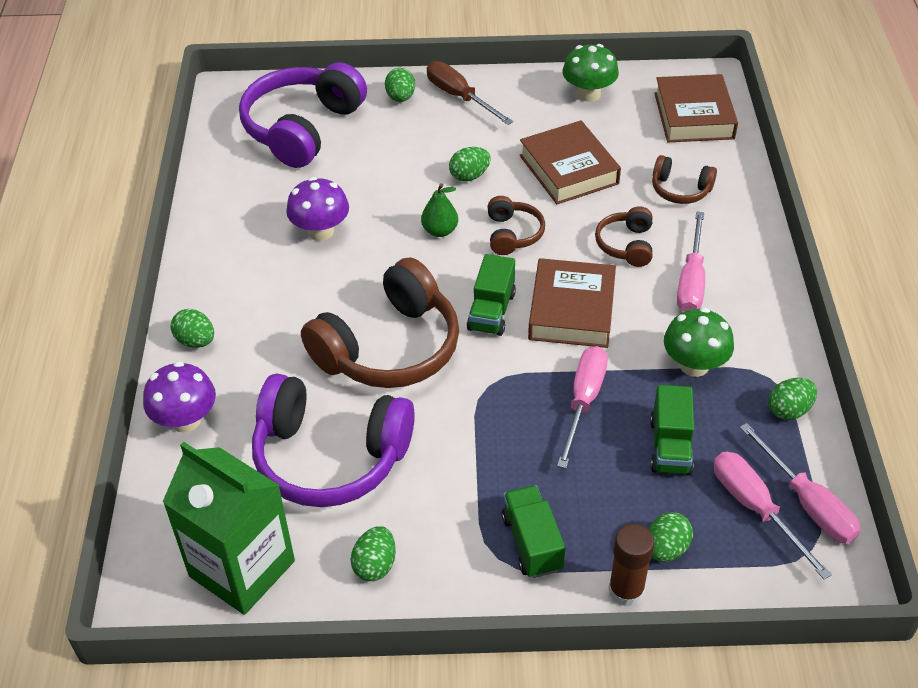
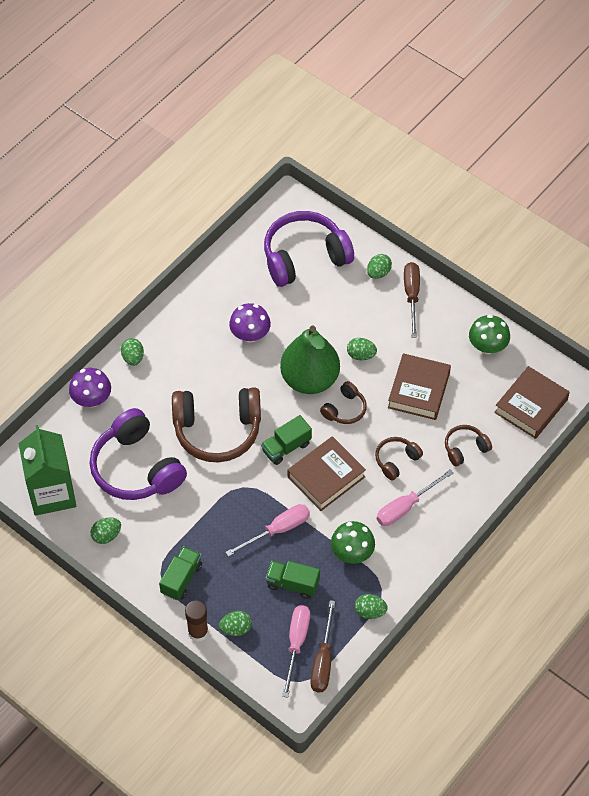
camera: 40 degrees right, 10 degrees up
(440, 231) = (310, 379): green pear -> green pear, size x2.38
(670, 446) = (292, 584): green truck -> green truck turned 60 degrees clockwise
(680, 190) = (465, 448): brown headphones -> brown headphones turned 90 degrees clockwise
(807, 503) = (323, 660): pink screwdriver -> brown screwdriver

